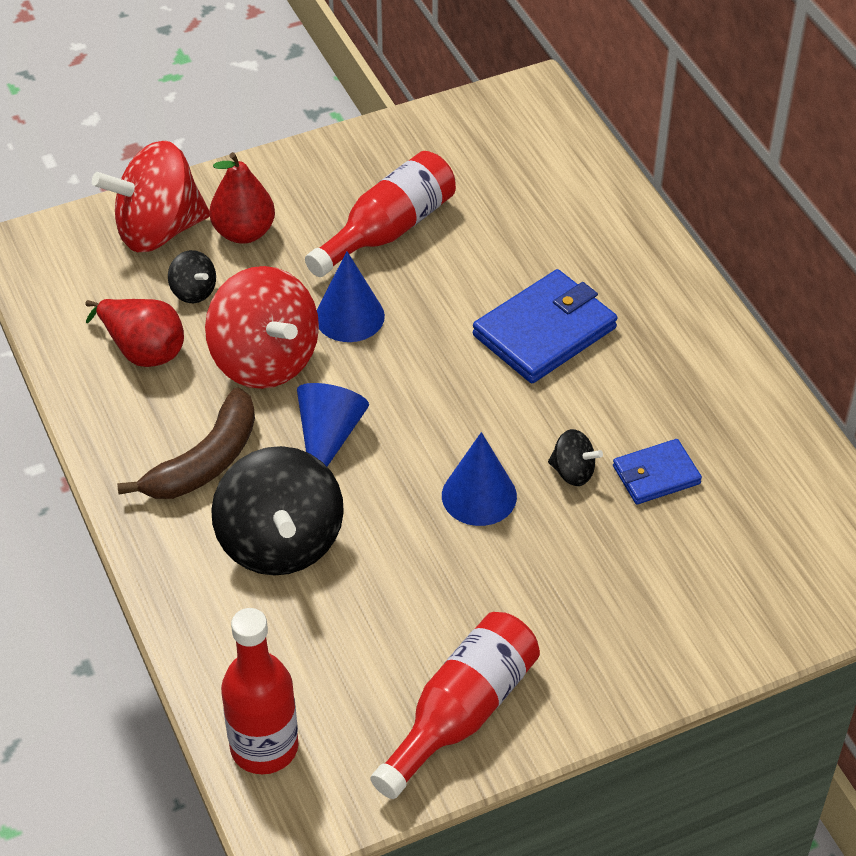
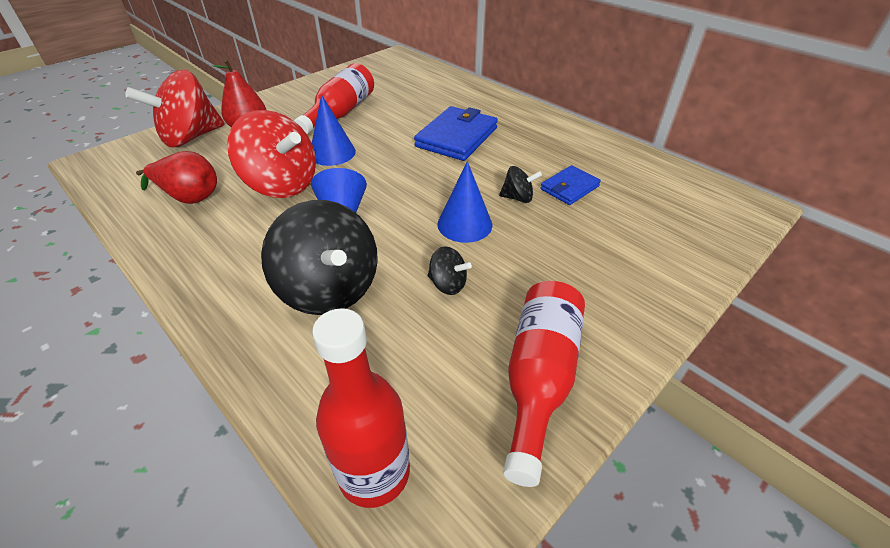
camera: 20 degrees left, 5 degrees down
(193, 291) = (221, 161): black spinning top -> black spinning top (448, 284)
(205, 461) = (252, 250): brown banana -> none

